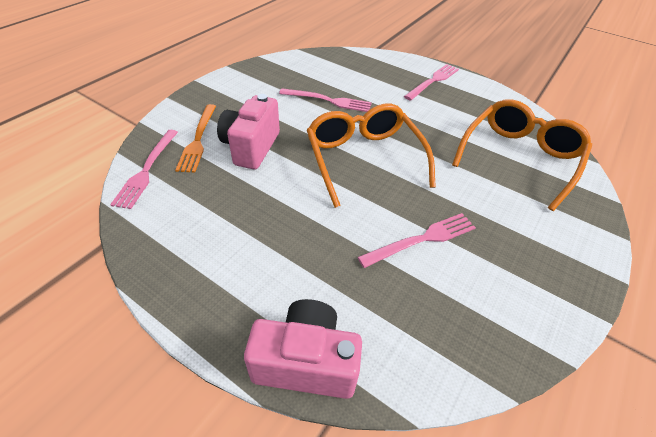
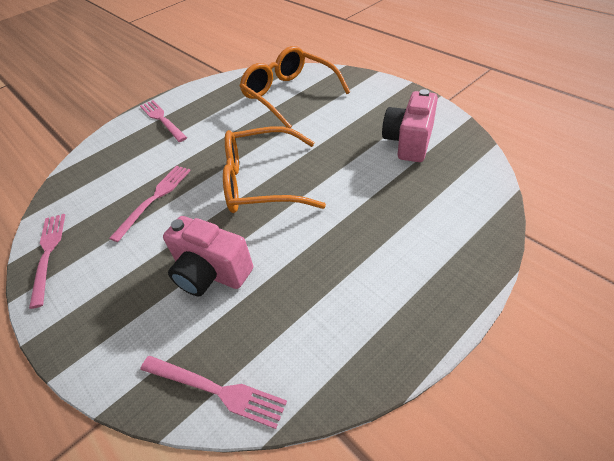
camera: 70 degrees left, 0 degrees up
(198, 139) = (174, 331): orange fork -> none
(306, 362) = (481, 240): pink camera -> pink camera (409, 142)
(422, 239) = (367, 161): pink fork -> pink fork (48, 254)

